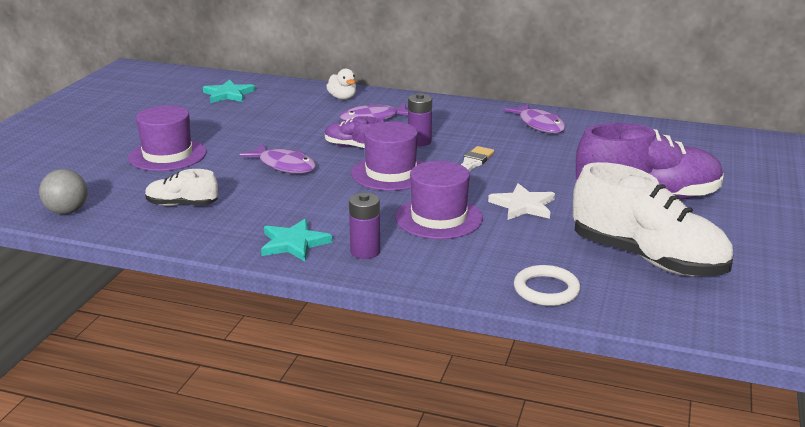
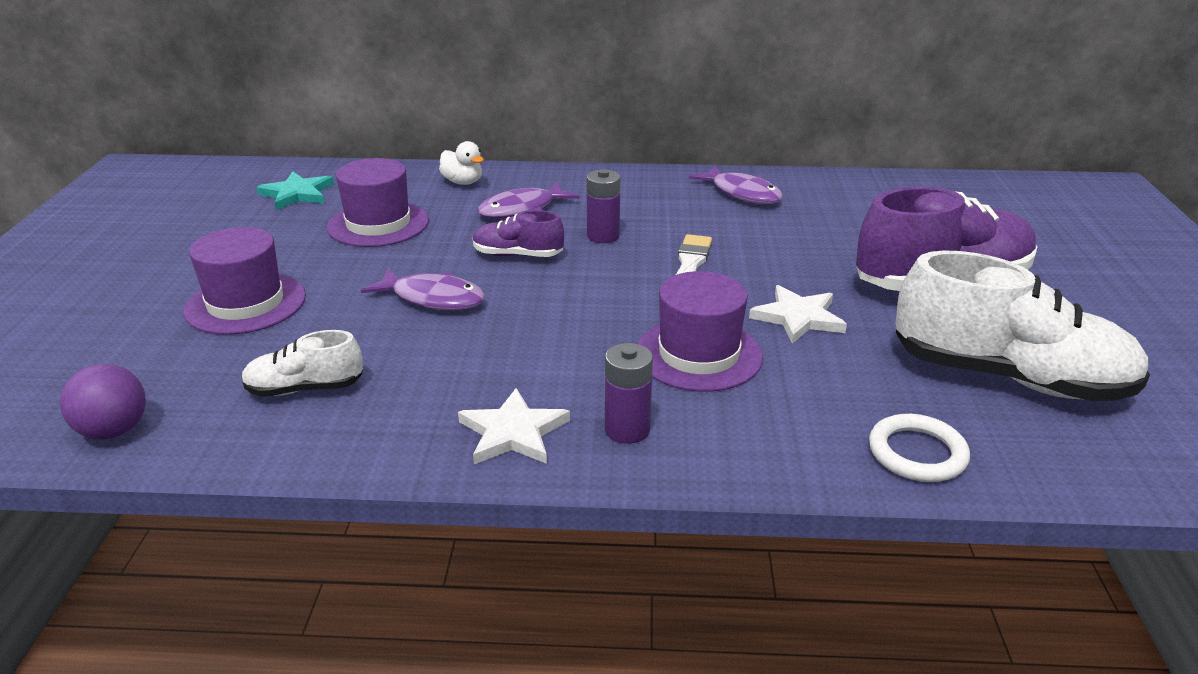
camera: 15 degrees left, 5 degrees up
(67, 211) = (114, 431): grey ball -> purple ball
(294, 243) = (513, 432): turquoise star -> white star
(390, 173) = (591, 290): purple hat -> purple hat (378, 224)

